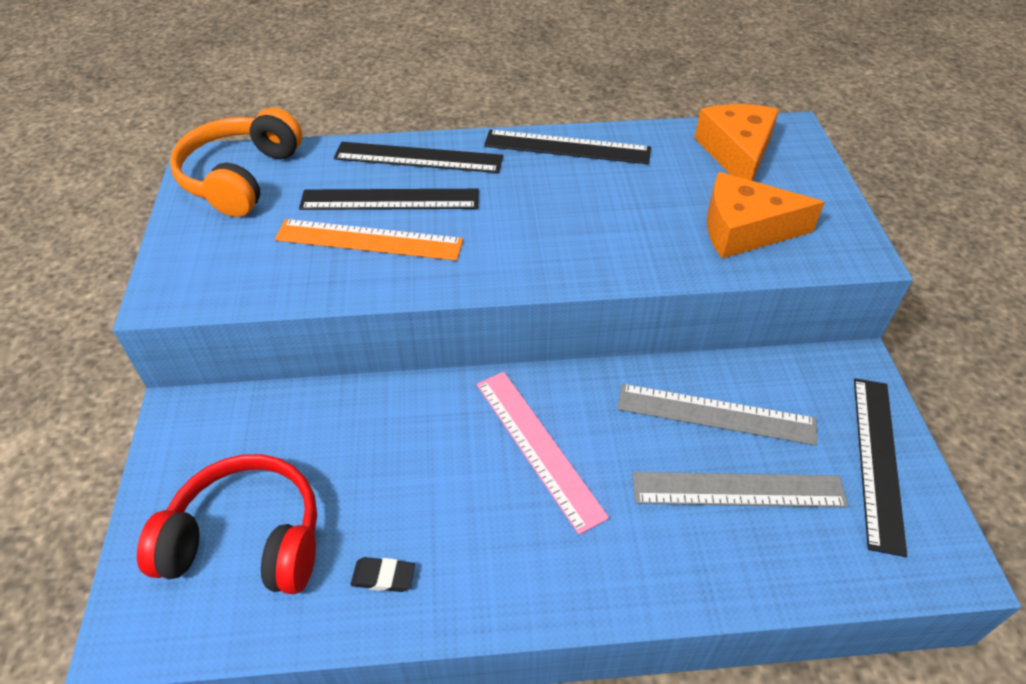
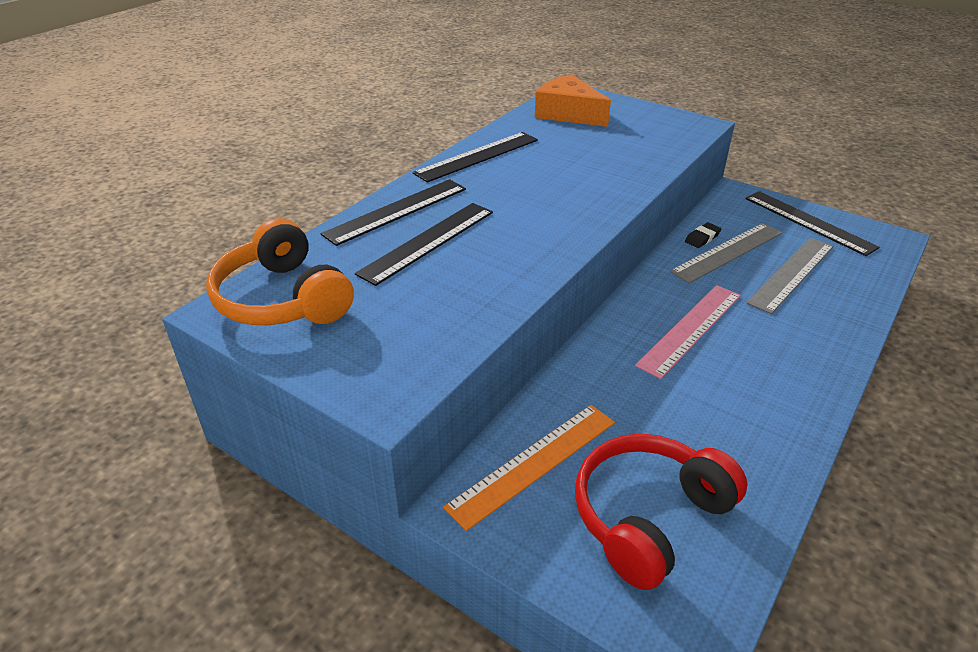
camera: 50 degrees left, 10 degrees down
(369, 240) = (462, 269): orange ruler -> orange ruler (534, 463)
(383, 577) = (746, 453): black eraser -> black eraser (702, 238)
(538, 447) = (690, 329): pink ruler -> pink ruler turned 60 degrees counterclockwise
(744, 230) = (639, 142): orange cheese -> none

